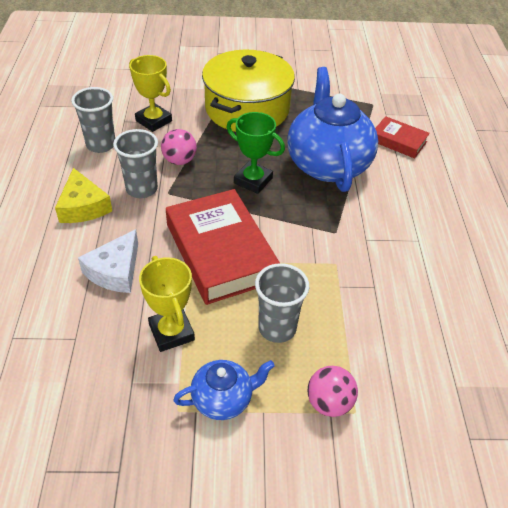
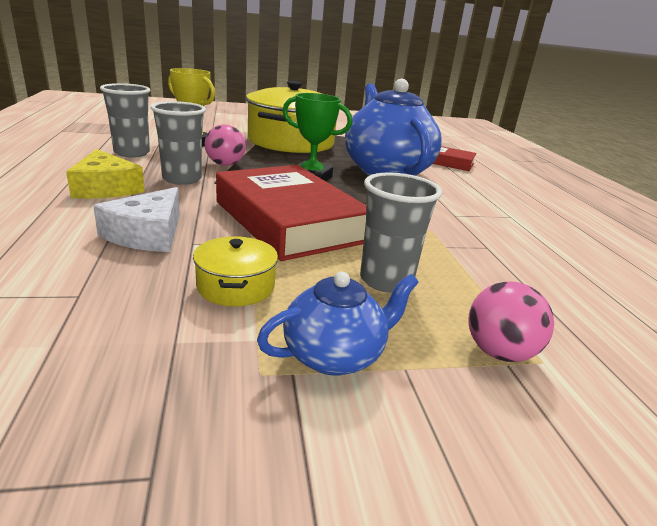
camera: 10 degrees left, 20 degrees down
(171, 332) = (235, 286): yellow trophy -> yellow pot

